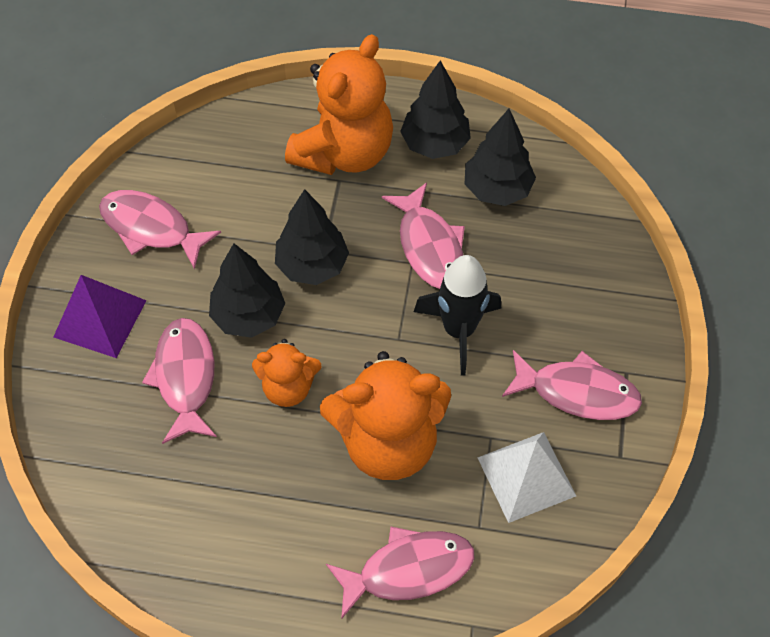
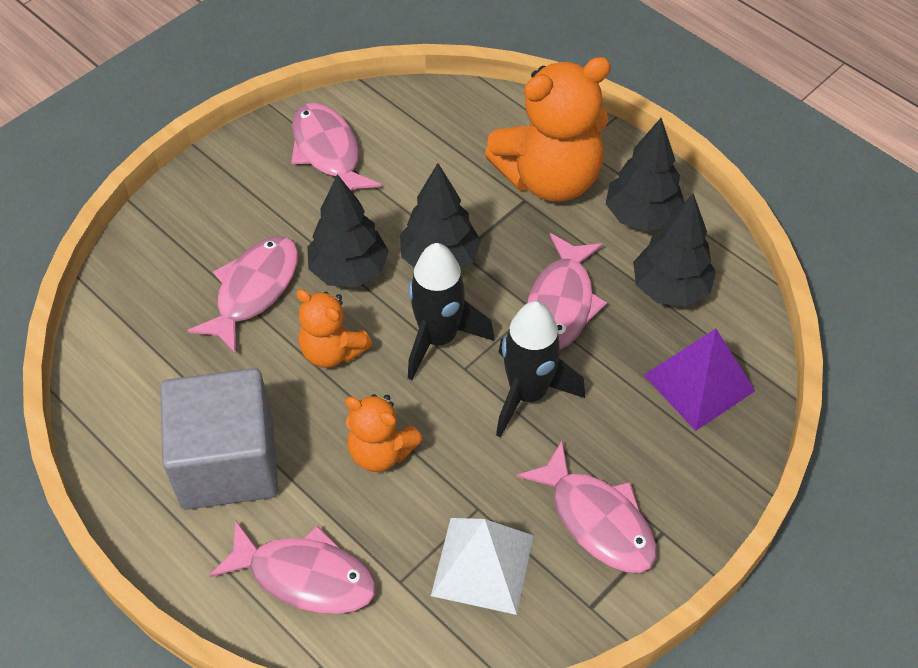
camera: 35 degrees right, 5 degrees down
(100, 318) = (226, 202): purple pyramid -> purple pyramid (699, 382)
(279, 525) = (227, 462): none -> grey cube
(361, 328) = (438, 338): none -> black rocket
(388, 441) = (381, 451): orange teddy bear -> orange teddy bear, size x0.55

